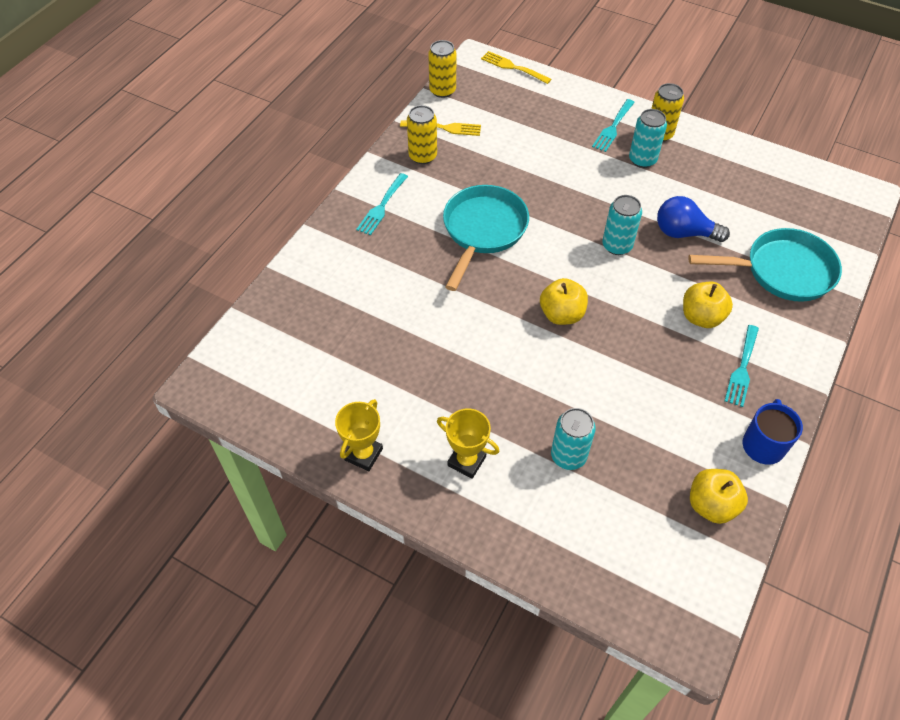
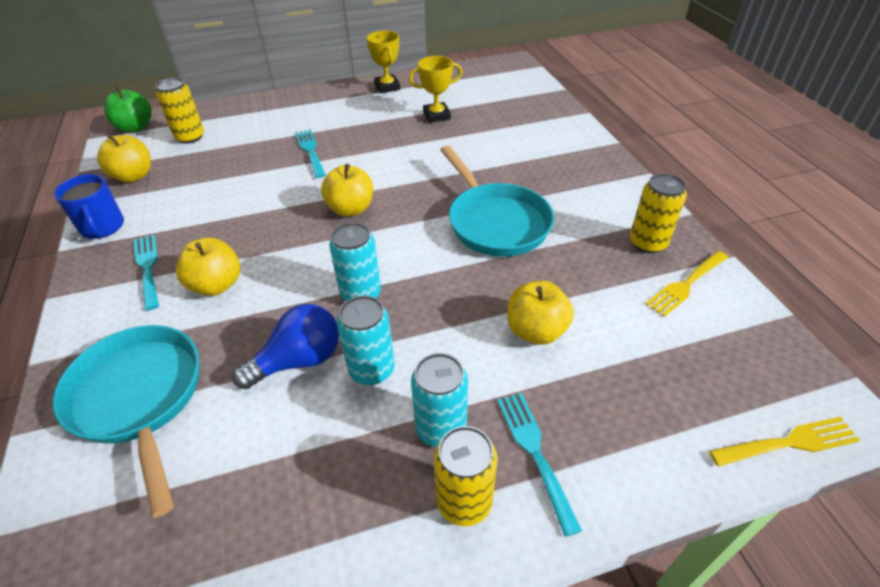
camera: 135 degrees right, 10 degrees down
(382, 206) = (597, 185): turquoise fork -> turquoise fork (310, 151)
(442, 90) = (772, 327): yellow can -> yellow can (190, 137)
(466, 461) = (325, 113): yellow trophy -> yellow trophy (436, 115)
(549, 162) = (536, 331): none -> yellow apple
(568, 456) = (260, 146): turquoise can -> turquoise can (371, 369)
(675, 611) = (135, 128): none -> green apple
(782, 271) = (140, 399): turquoise pan -> turquoise pan turned 105 degrees clockwise

